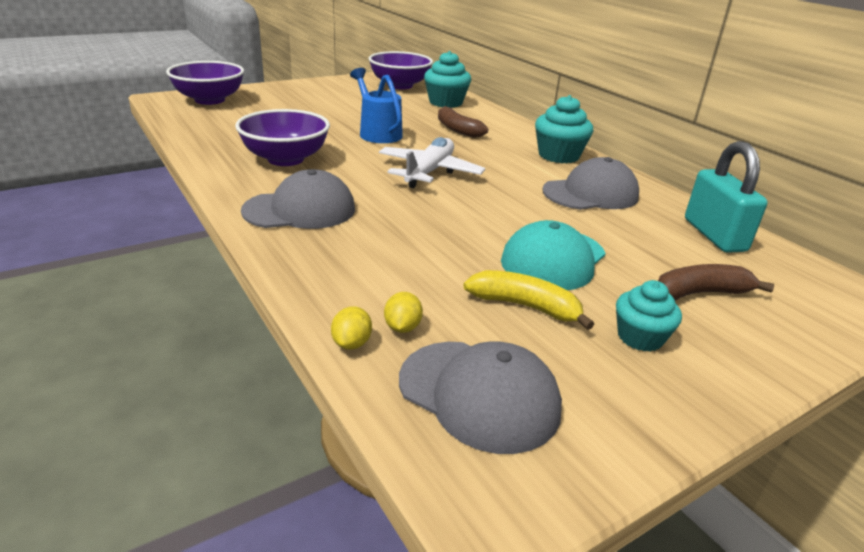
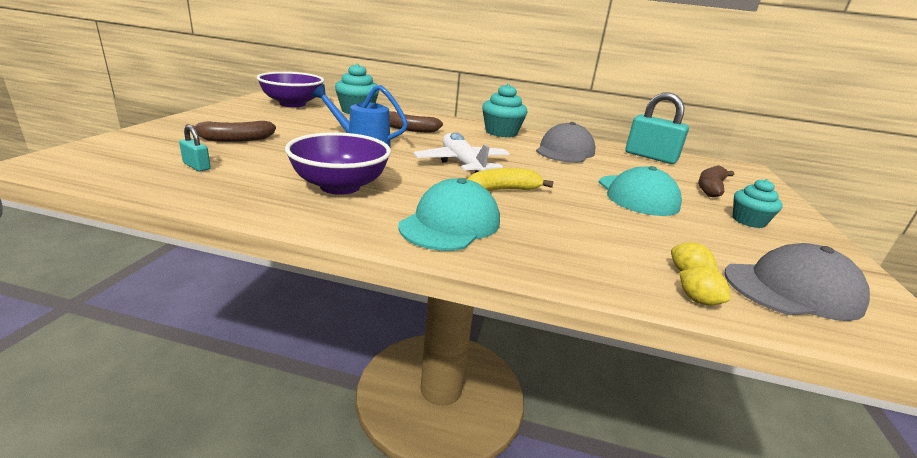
camera: 45 degrees left, 5 degrees down
(209, 100) = (121, 151): purple bowl -> none
(229, 120) = (197, 166): none -> turquoise padlock
(292, 107) = (235, 139): none -> brown banana
(300, 210) = (450, 223): grey cap -> turquoise cap
(525, 306) = (690, 228): yellow banana -> yellow banana (502, 190)

